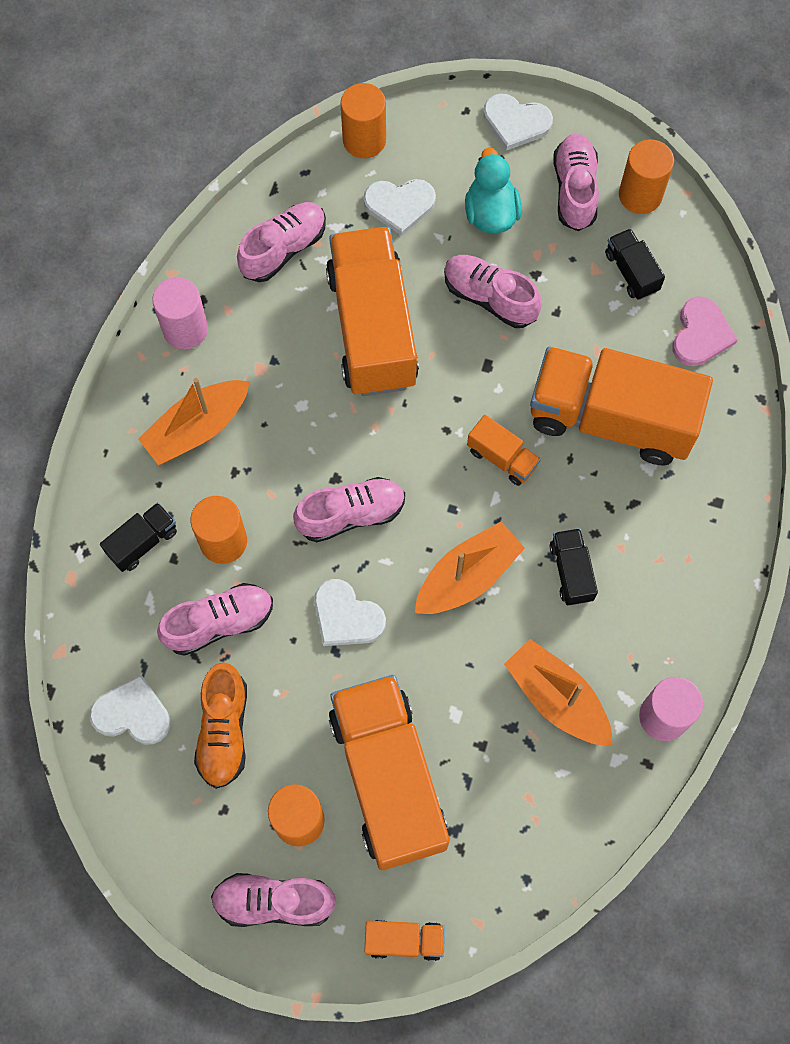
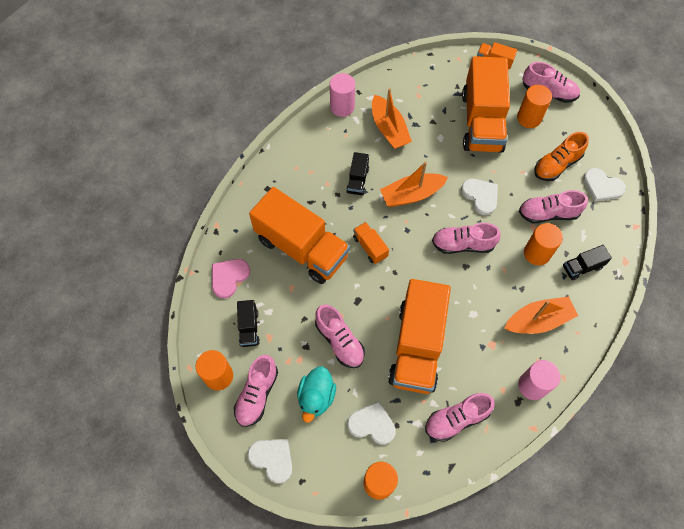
camera: 160 degrees left, 5 degrees down
(224, 730) = (556, 165): orange shoe -> orange shoe turned 150 degrees counterclockwise

